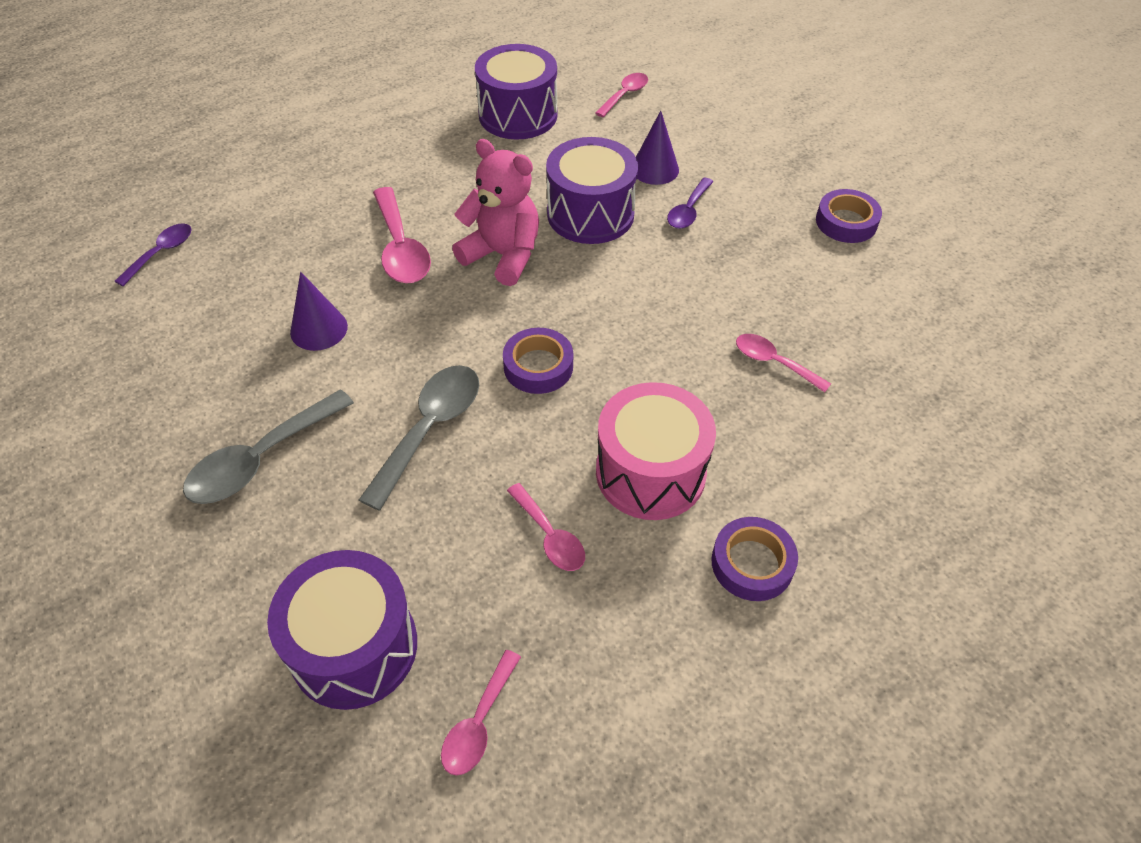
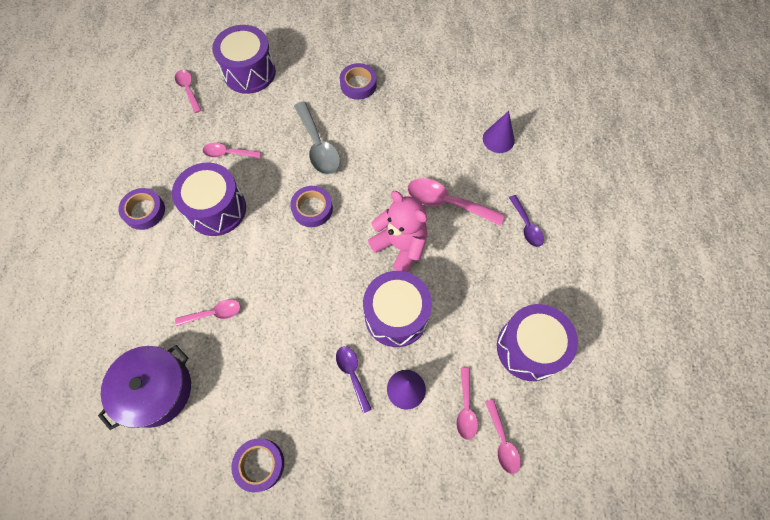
camera: 130 degrees right, 15 degrees up
(161, 253) = (526, 104): purple spoon -> purple spoon (526, 226)
(261, 459) = (358, 84): grey spoon -> purple tape
(319, 329) = (416, 138): purple cone -> purple cone (498, 139)
(503, 255) = (400, 246): pink teddy bear -> pink teddy bear turned 120 degrees counterclockwise
(624, 126) = (465, 408): none -> pink spoon
(650, 472) = (216, 209): pink drum -> purple drum
(905, 348) = (156, 390): none -> purple pot

